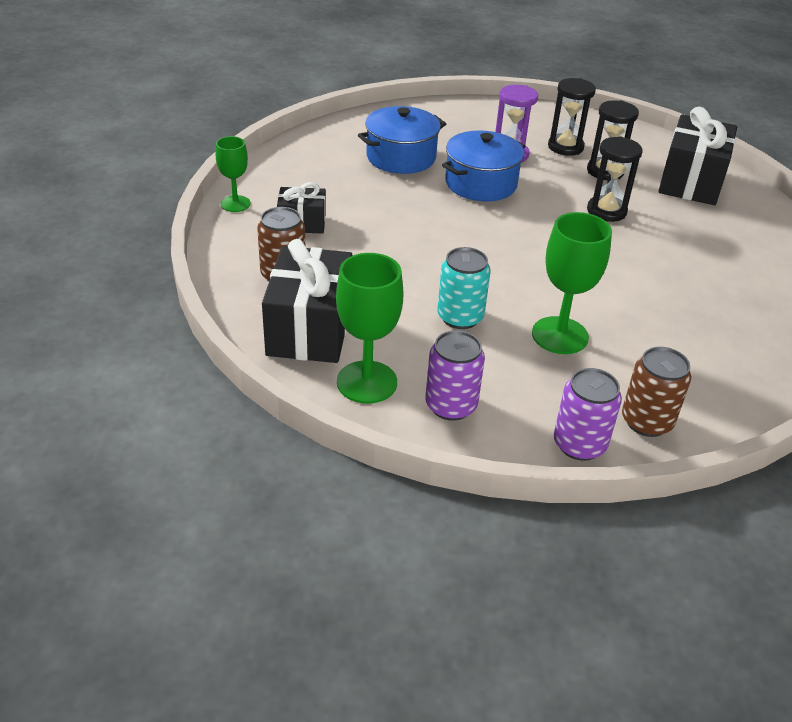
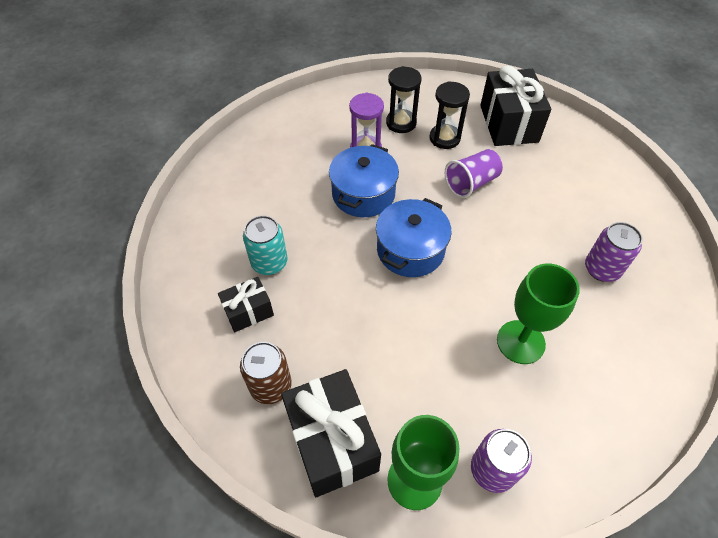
camera: 25 degrees left, 15 degrees up
(235, 204) = (175, 315): green goblet -> none
(401, 157) = (283, 190): blue pot -> blue pot (410, 250)
(460, 317) = (439, 361): turquoise can -> turquoise can (269, 262)
(579, 444) = (604, 458): purple can -> purple can (602, 269)
(606, 211) = (471, 183): black hourglass -> purple cup
(646, 421) = (631, 404): brown can -> none

